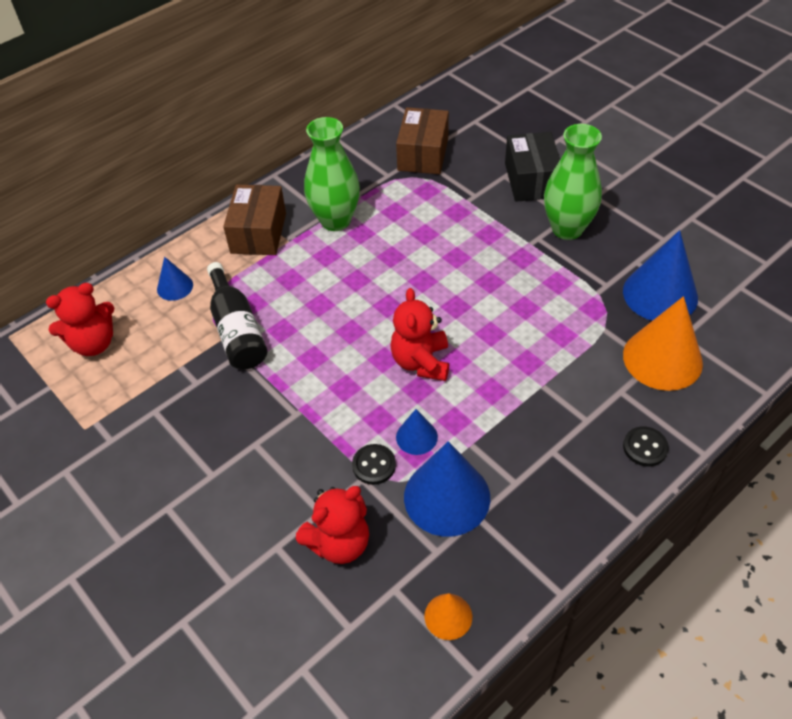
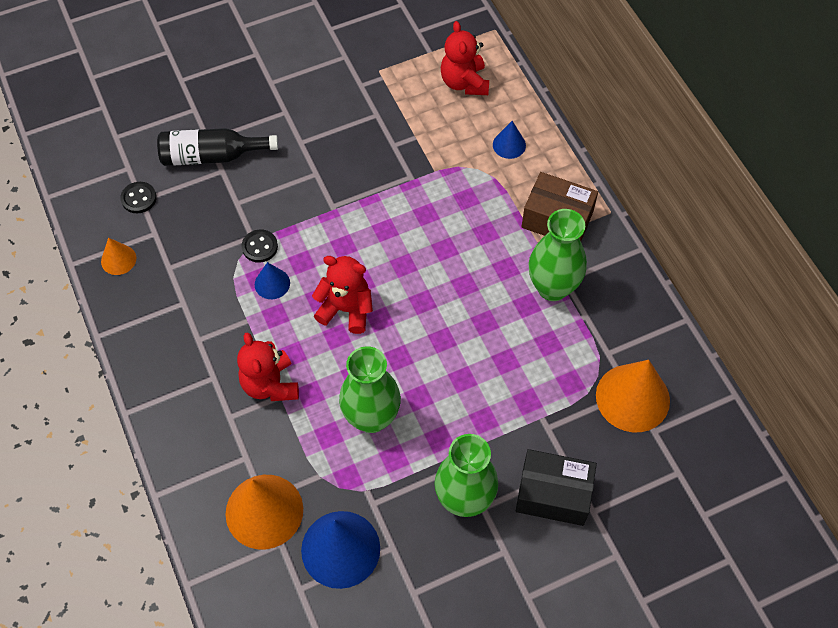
camera: 105 degrees right, 10 degrees up
(237, 330) = (439, 182): black bottle -> black bottle (212, 156)
(339, 543) = (206, 208): red teddy bear -> red teddy bear (270, 384)
(423, 154) = (632, 398): brown box -> orange cone
(447, 497) = (209, 288): blue cone -> none
(527, 309) = (371, 417): none -> green vase
(645, 447) = (183, 450): black button -> black button (139, 198)

